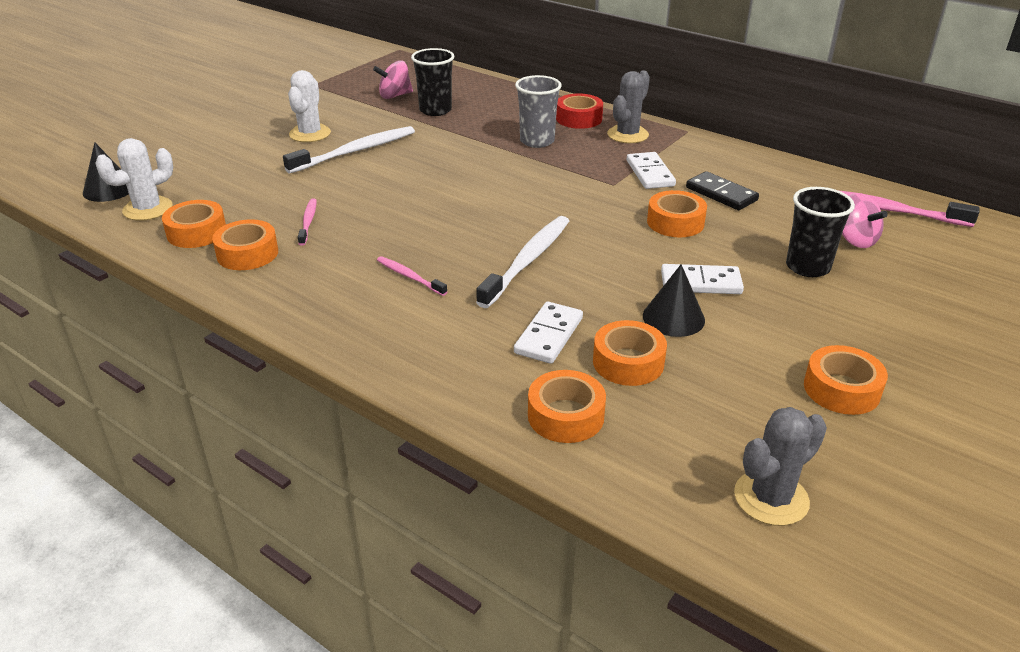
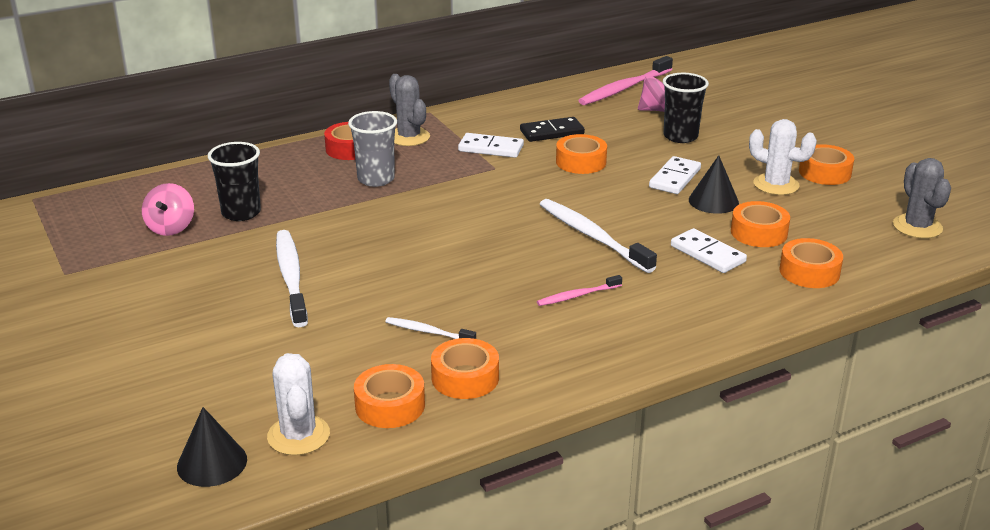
camera: 65 degrees left, 5 degrees down
(308, 222) = (428, 332): pink toothbrush -> white toothbrush
(310, 134) = (211, 297): white cactus -> white cactus (776, 185)

